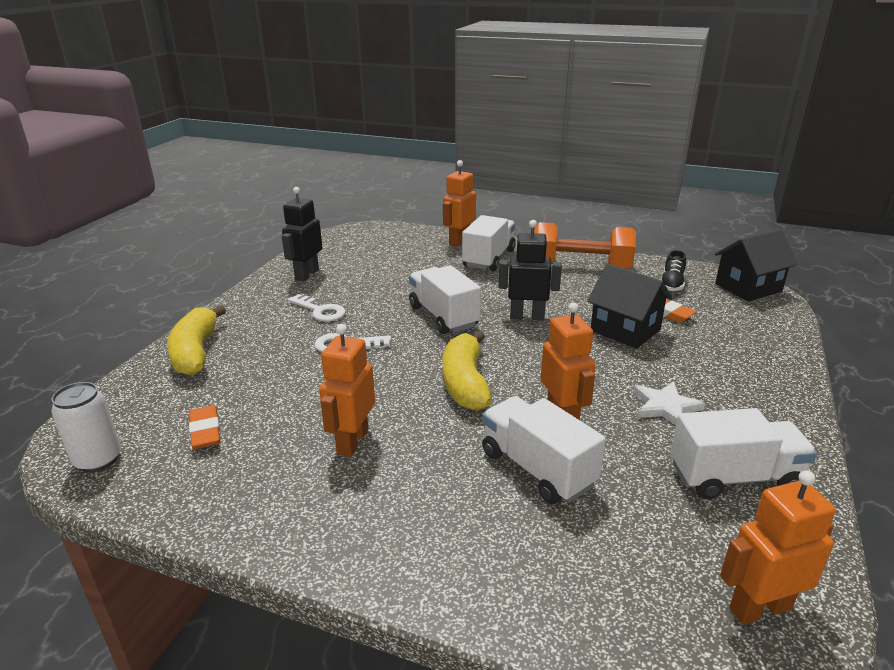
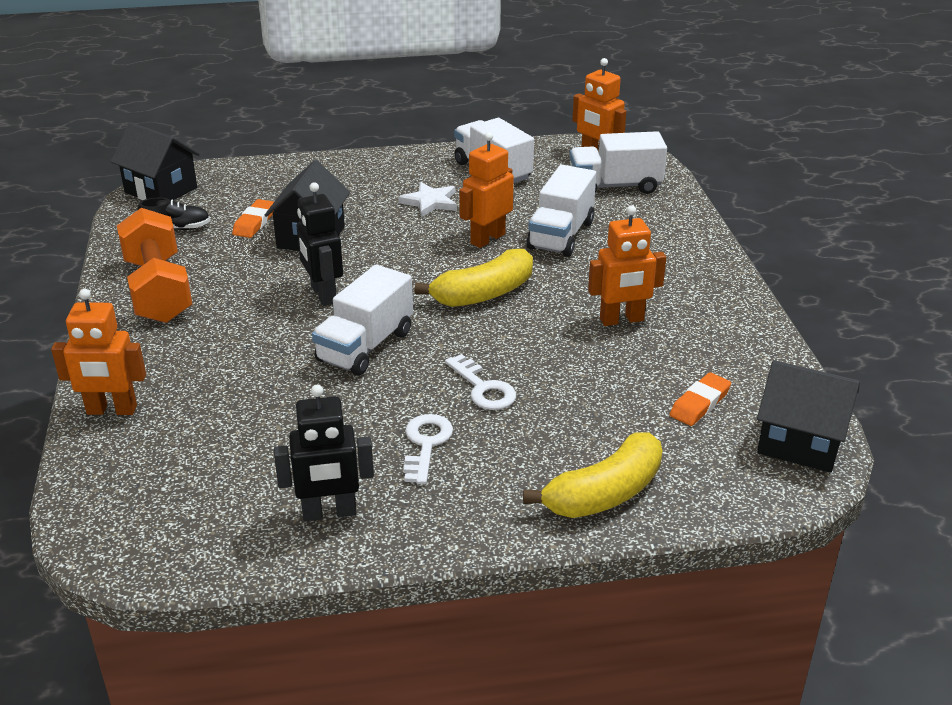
camera: 120 degrees left, 5 degrees up
(98, 460) = (800, 443): white can -> black house
(489, 259) = (168, 364): white truck -> white truck (615, 186)

